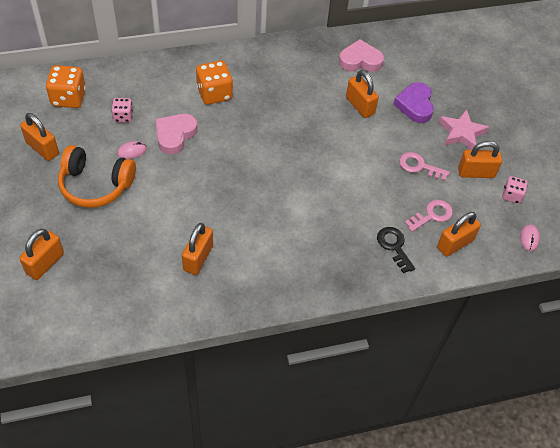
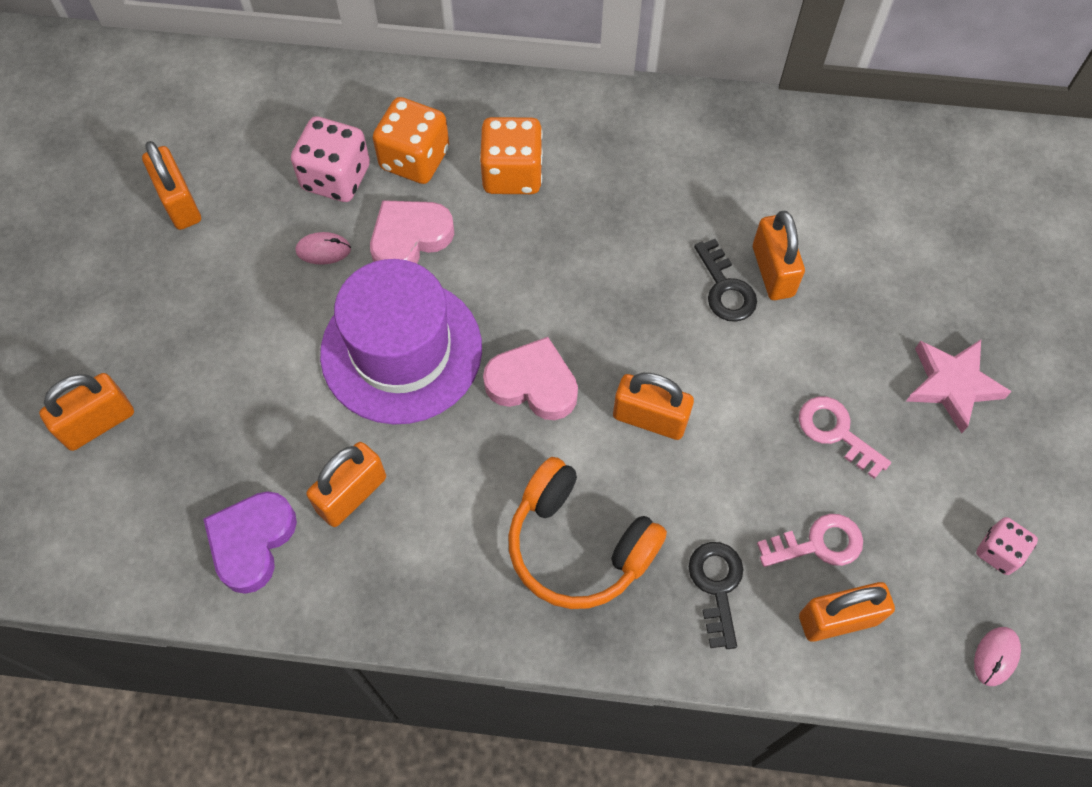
camera: 25 degrees right, 10 degrees up
(68, 98) = (260, 117): orange dice -> orange dice (414, 159)
(95, 185) = (238, 298): orange headphones -> orange headphones (579, 545)
(123, 116) = (336, 178): pink dice -> pink dice, size x1.70
(194, 186) = (401, 350): none -> purple hat
(341, 118) = (725, 288): none -> black key
(360, 60) = (813, 175): pink heart -> pink heart (533, 384)
(415, 105) = (882, 299): purple heart -> purple heart (252, 542)
(476, 173) = (945, 480): orange padlock -> orange padlock (650, 418)

